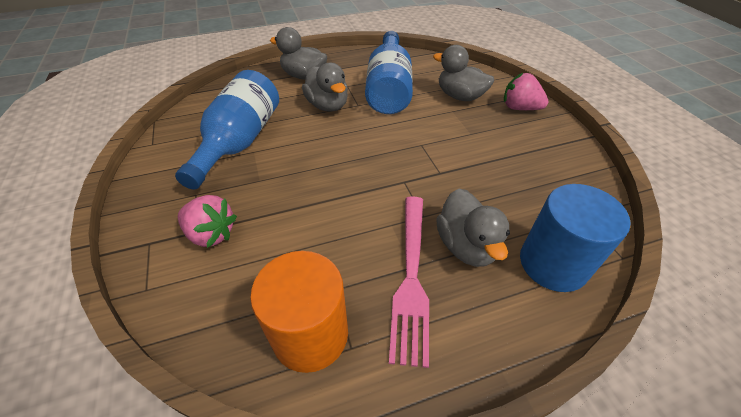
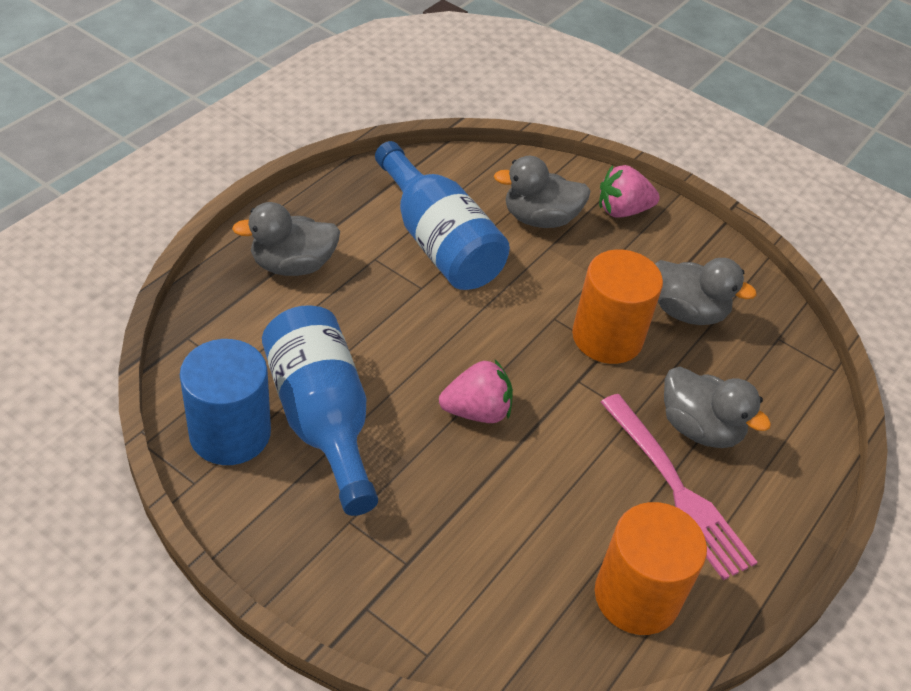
camera: 40 degrees left, 0 degrees up
(211, 234) = (428, 557): pink strawberry -> pink strawberry (476, 411)
(328, 105) = (382, 306): grey duck -> grey duck (686, 312)
(447, 166) = (607, 337): none -> orange cylinder
(553, 263) = (785, 407): blue cylinder -> blue cylinder (230, 433)

